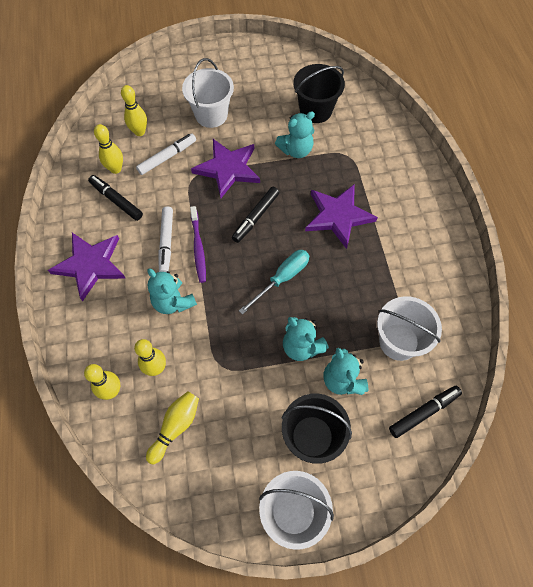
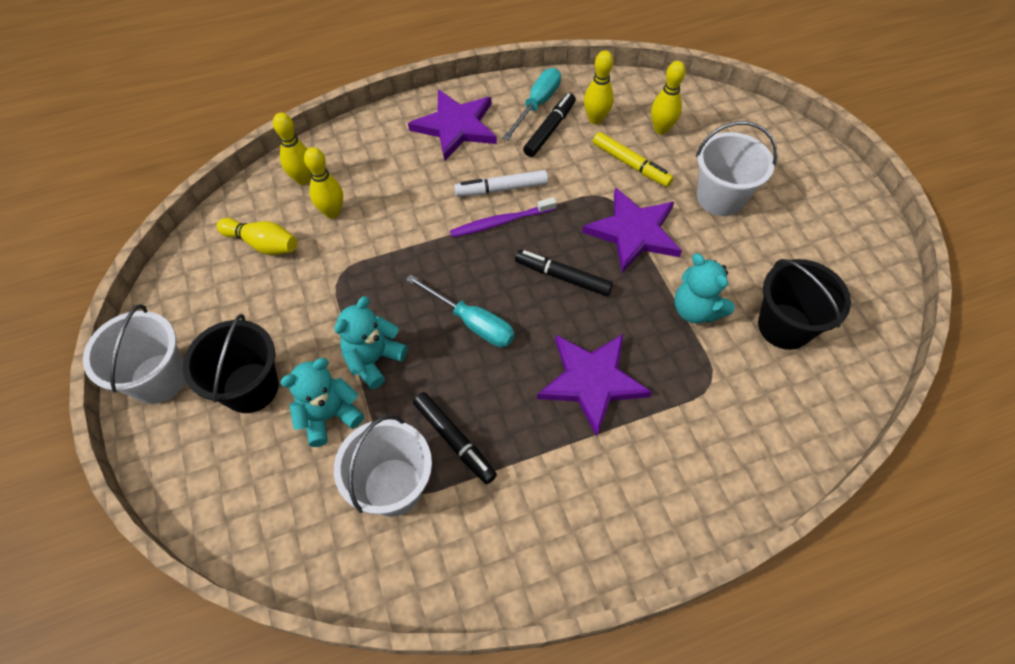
camera: 80 degrees right, 5 degrees down
(86, 204) = (537, 104): none -> turquoise screwdriver
(167, 157) = (630, 164): white marker -> yellow marker
(173, 302) = (419, 211): turquoise teddy bear -> none
(423, 412) = (285, 530): black marker -> black marker (454, 439)

